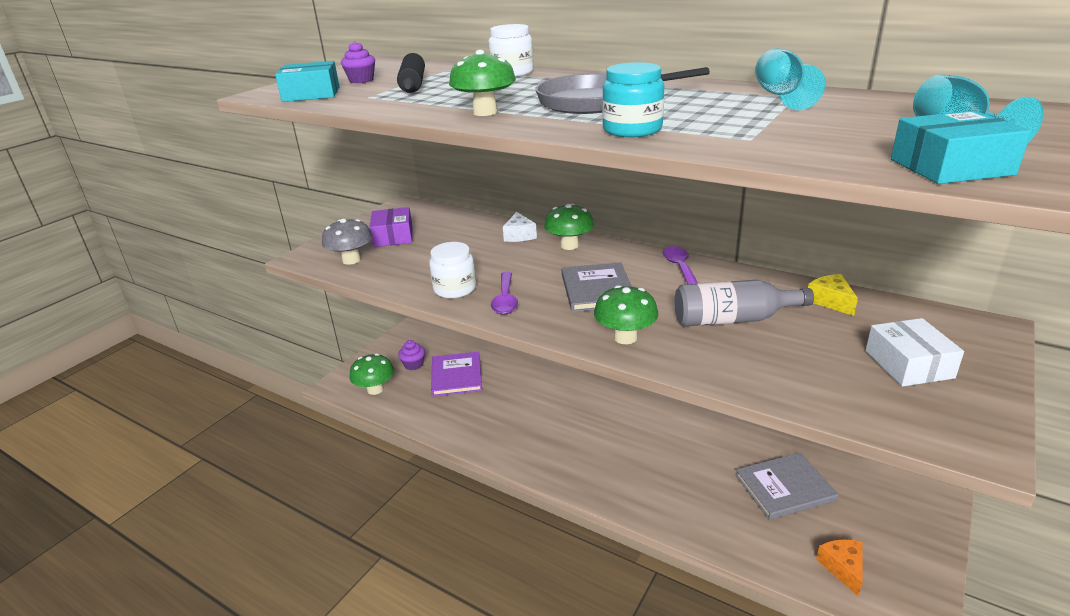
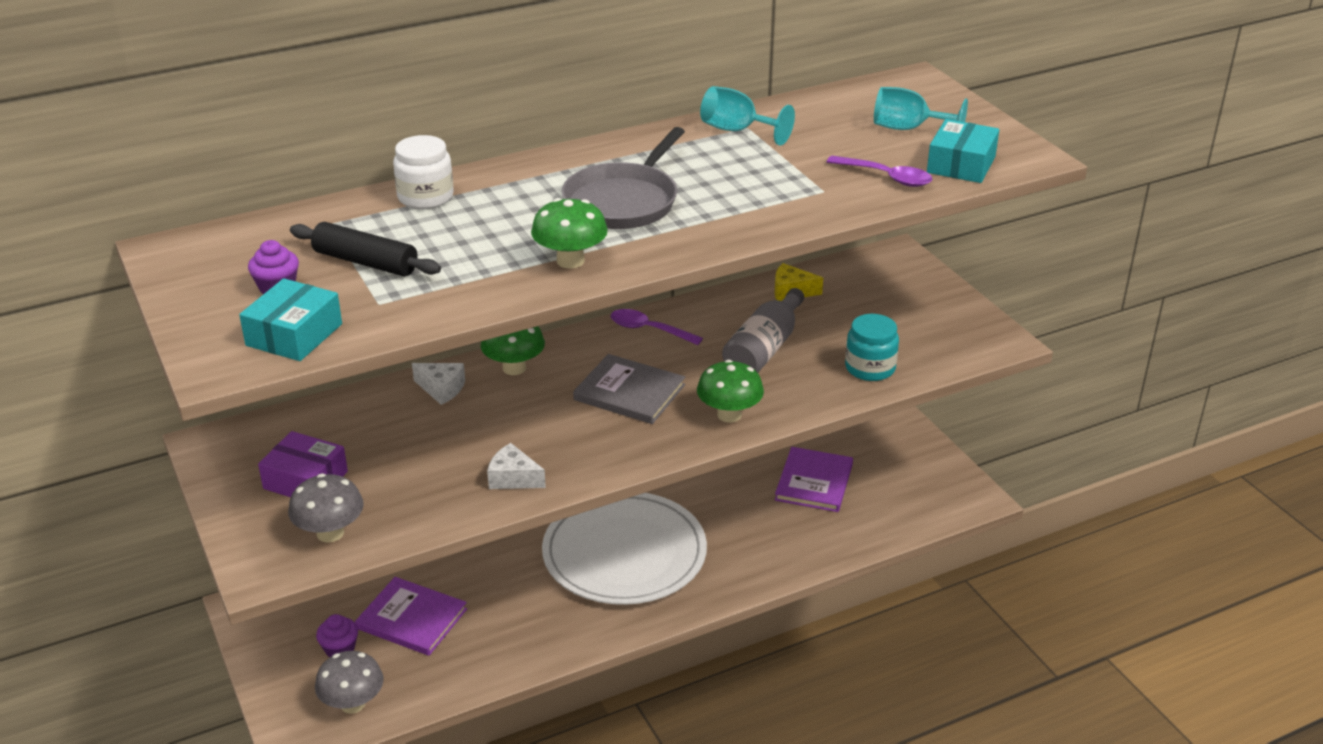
camera: 60 degrees left, 5 degrees up
(375, 389) = (353, 704): green mushroom -> grey mushroom
(455, 289) = (513, 478): white jar -> white cheese
(505, 299) = (579, 454): purple spoon -> purple spoon (886, 177)
(594, 428) = (624, 553): none -> white plate
(632, 130) = (735, 220): turquoise jar -> turquoise jar (870, 368)
(785, 488) = (814, 482): grey book -> purple book
(843, 568) = (913, 504): orange cheese -> none
(908, 364) = (902, 311): white box -> none

